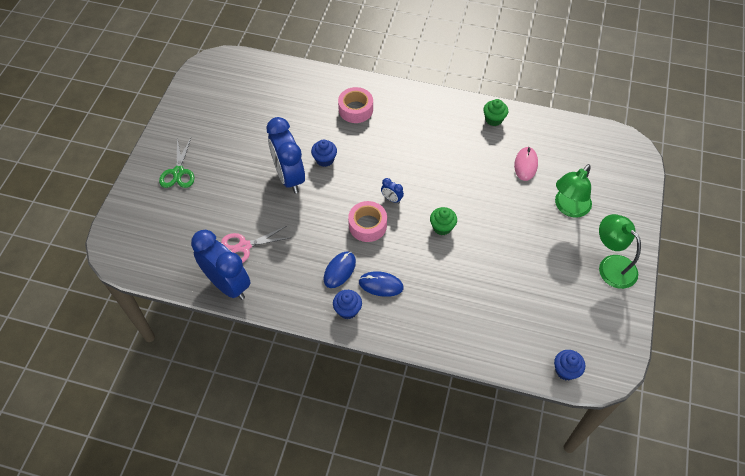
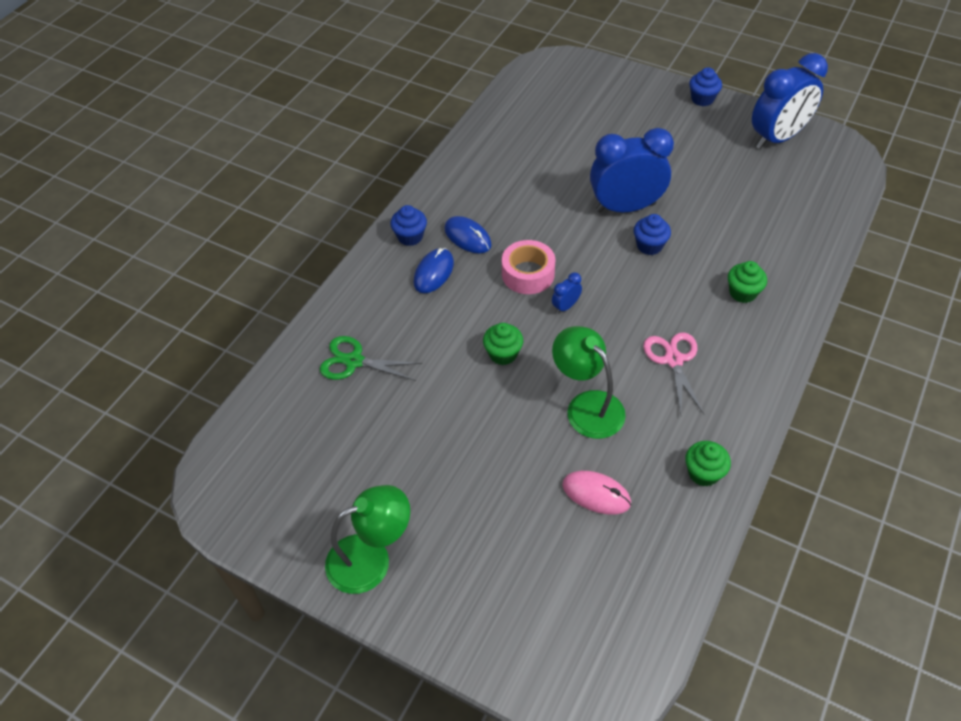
camera: 105 degrees right, 5 degrees down
(178, 172) = (652, 112): green scissors -> green scissors (354, 361)
(228, 284) = (480, 142): blue clock -> blue clock (777, 138)
(244, 246) = (527, 159): pink scissors -> pink scissors (673, 360)
(355, 109) = (742, 293): pink tape -> green cupcake
(565, 370) = (238, 440): blue cupcake -> blue cupcake (702, 99)
(568, 208) = (495, 531): green lamp -> green lamp (587, 406)

